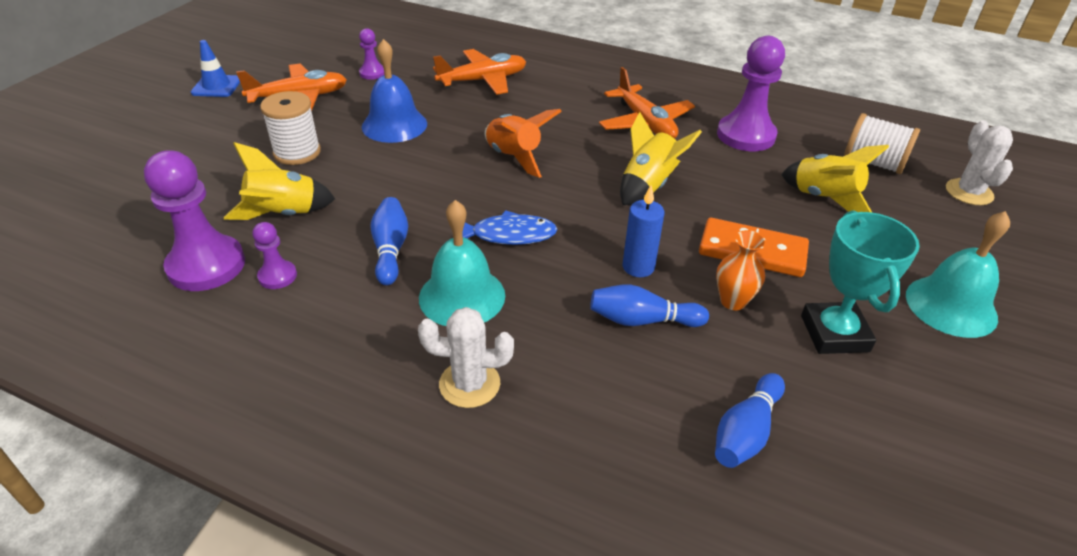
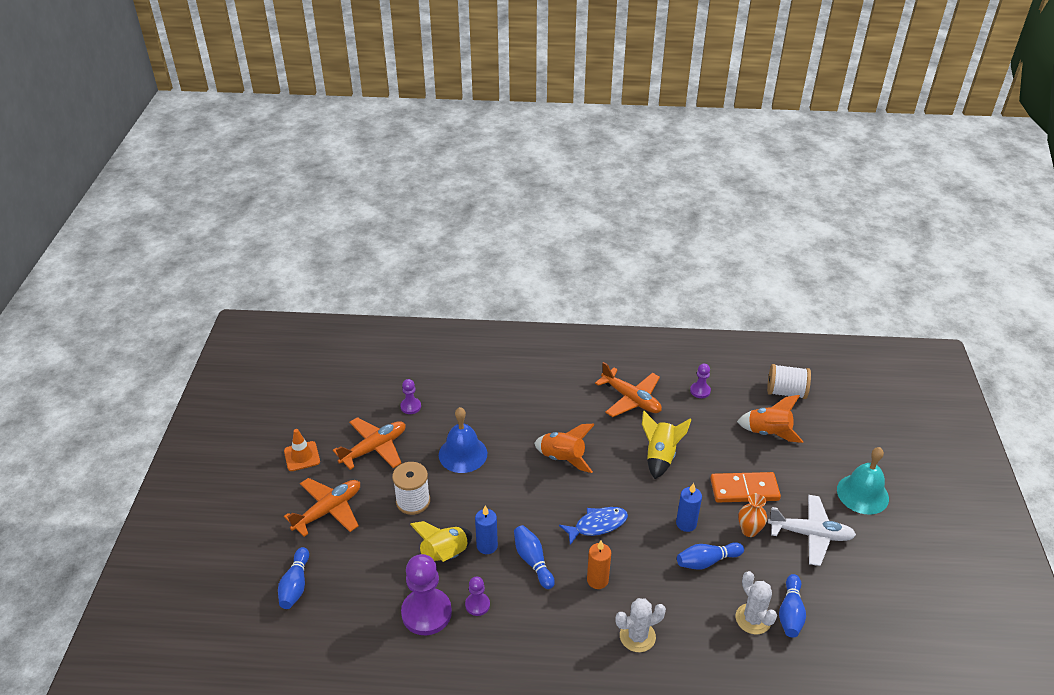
camera: 20 degrees left, 0 degrees up
(88, 194) = (295, 585): none -> blue bowling pin
(216, 86) = (302, 456): blue traffic cone -> orange traffic cone
(345, 218) = (487, 546): none -> blue candle
(462, 296) = (597, 580): turquoise bell -> orange candle
(482, 80) = (497, 390): orange plane -> orange plane (328, 511)
(746, 135) = (700, 391): purple pawn -> purple pawn, size x0.50
(825, 198) = (768, 432): yellow rocket -> orange rocket
(834, 333) = (810, 534): turquoise trophy -> white plane
(969, 192) = (847, 400): white cactus -> white cactus (753, 619)

